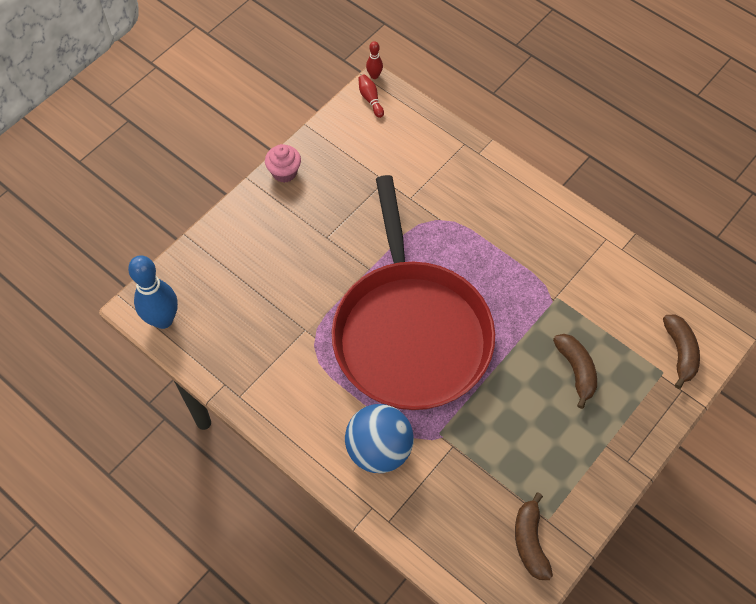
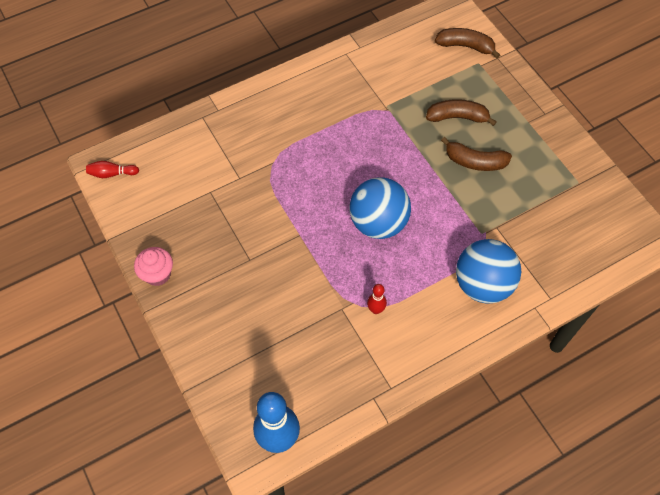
camera: 70 degrees left, 0 degrees up
(374, 76) = (86, 162): red bowling pin -> red bowling pin (376, 309)
(410, 333) = (378, 223): red pan -> blue ball
(530, 541) = (594, 201): brown banana -> brown banana (475, 161)

